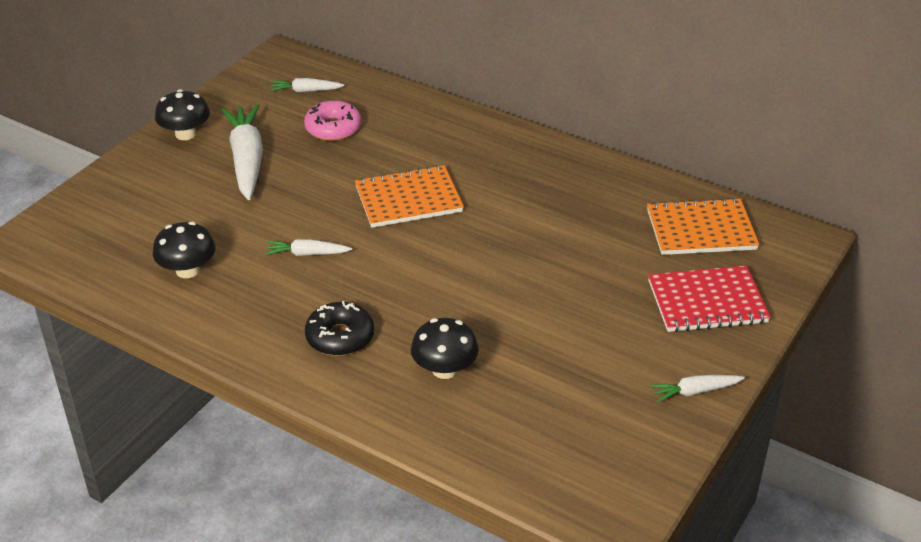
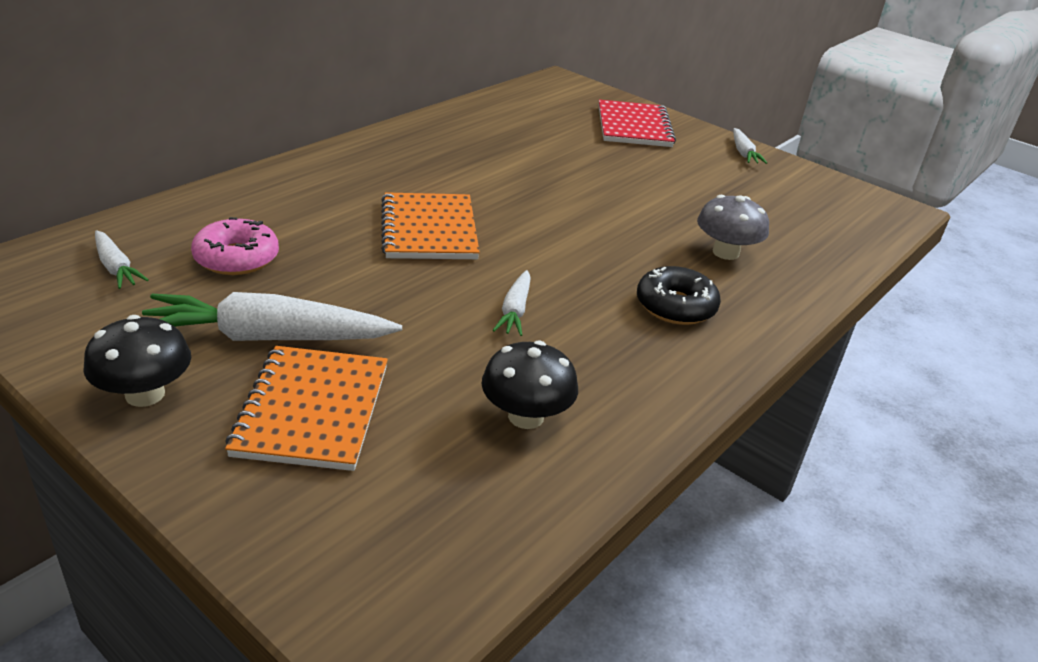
camera: 85 degrees left, 5 degrees down
(306, 91) = (116, 267): white carrot -> white carrot turned 45 degrees counterclockwise
(444, 369) = (725, 252): black mushroom -> grey mushroom
(701, 230) = (537, 109): orange notebook -> orange notebook (312, 410)

